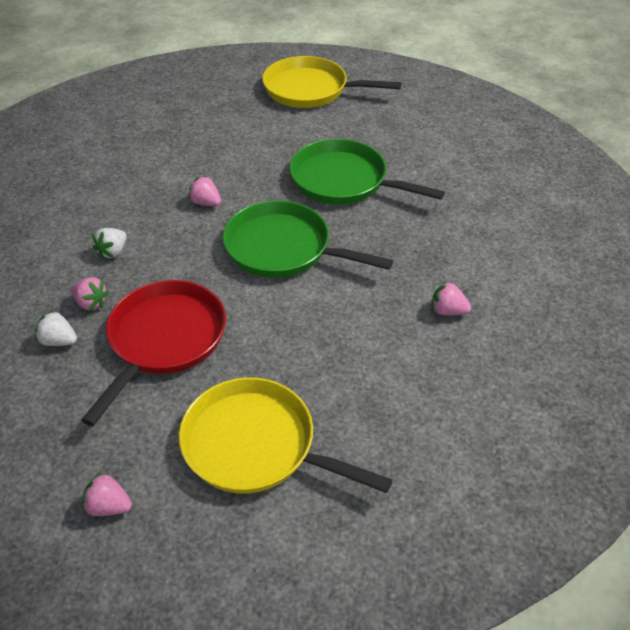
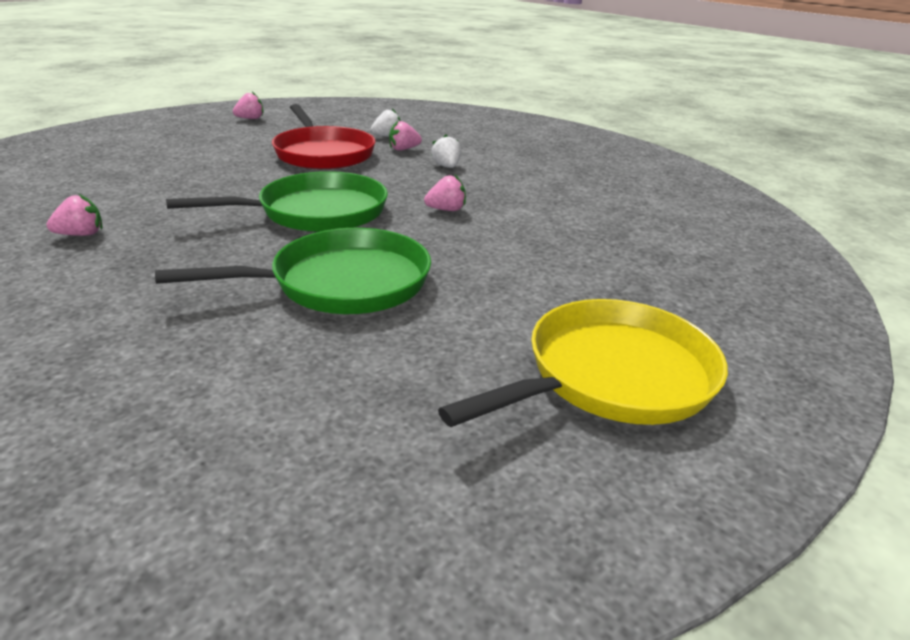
camera: 130 degrees right, 15 degrees down
(256, 445) = (191, 146): yellow pan -> none

